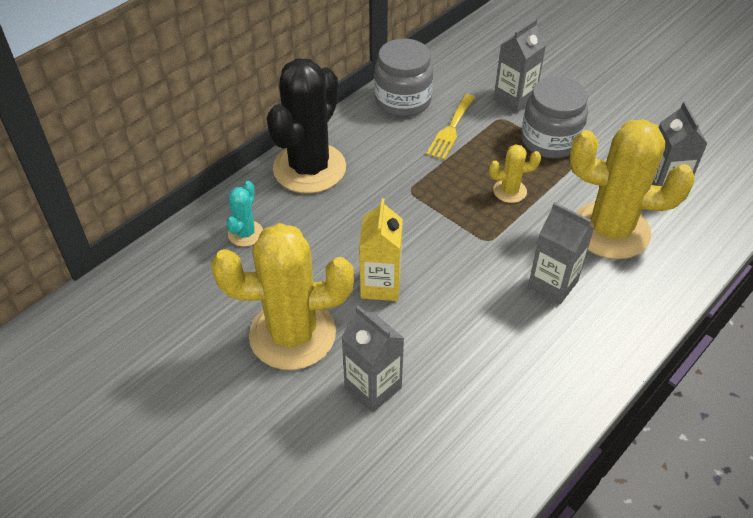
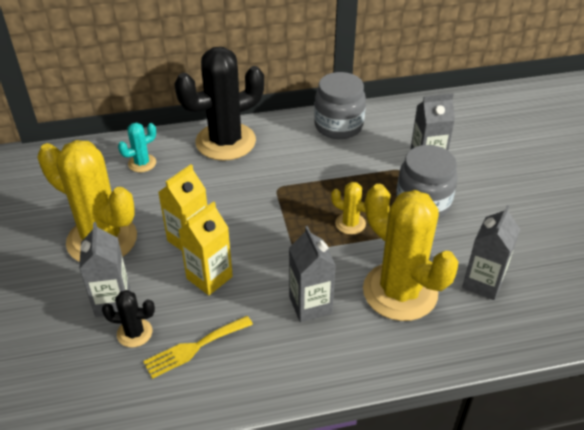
camera: 35 degrees right, 5 degrees down
(427, 403) = (134, 333): none -> black cactus
(439, 310) = (209, 277): none -> yellow carton
(451, 129) = (353, 160): yellow fork -> yellow fork (194, 347)

